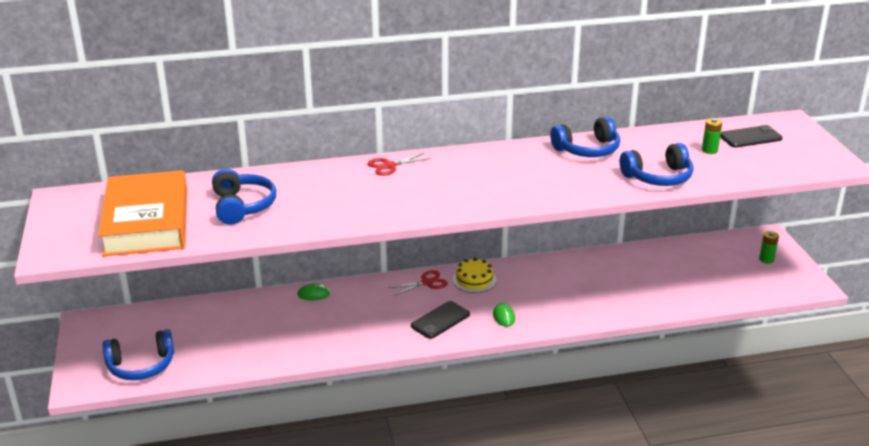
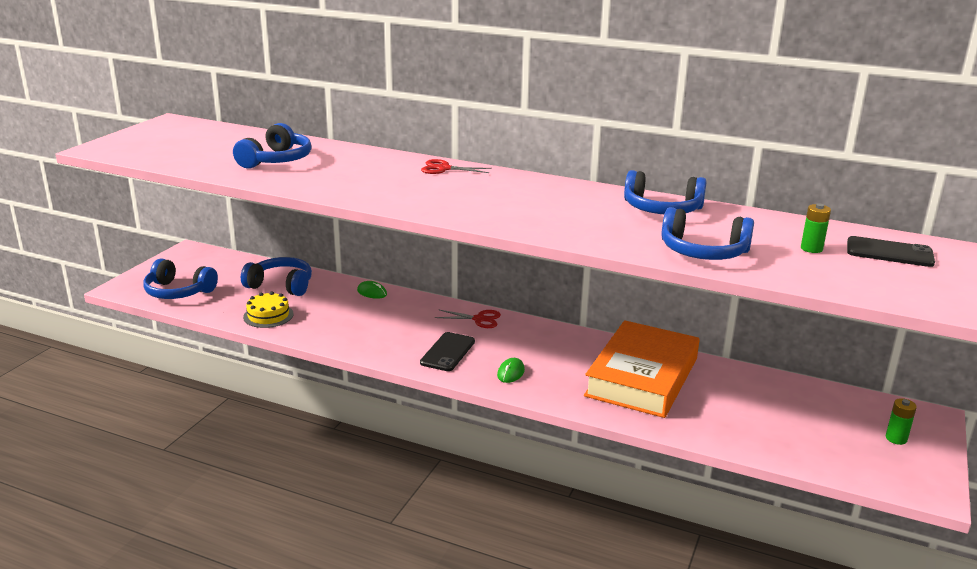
camera: 35 degrees right, 5 degrees down
(146, 222) = (194, 150): orange book -> orange book (642, 377)
(227, 320) = (281, 285): none -> blue headphones
(440, 320) = (448, 352): black phone -> black phone turned 60 degrees counterclockwise
(474, 280) = (526, 333): yellow cake -> yellow cake (268, 315)

